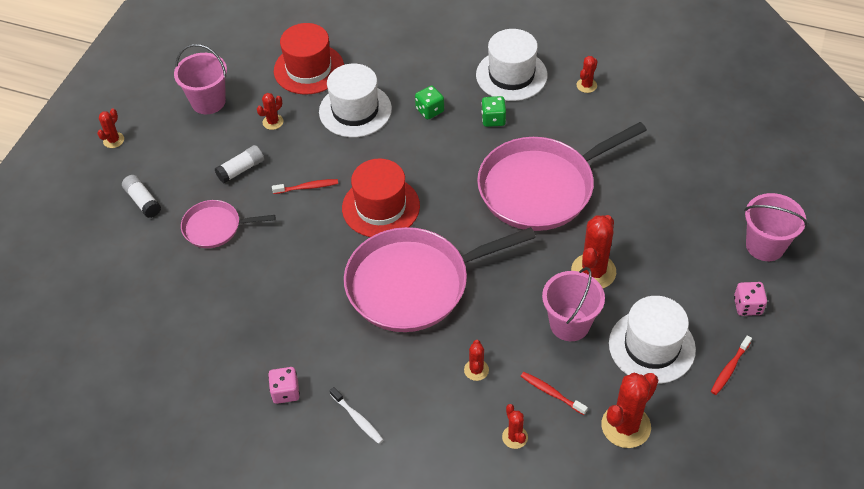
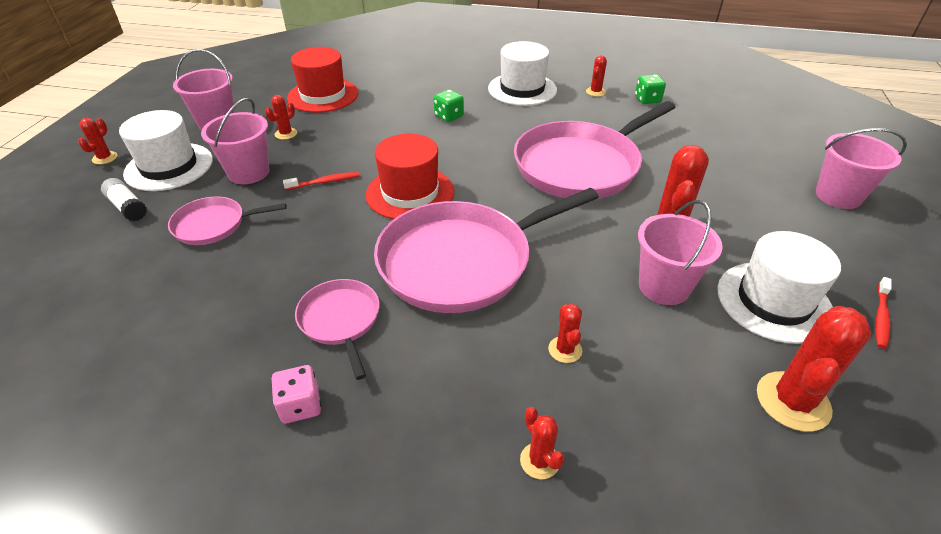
camera: 10 degrees left, 10 degrees down
(241, 169) = (248, 172): white glue stick -> pink bucket
(315, 329) = (341, 320): none -> pink pan
(355, 110) = (372, 120): white hat -> white hat (169, 166)
(357, 419) = (410, 433): white toothbrush -> none
(493, 119) = (514, 119): green dice -> green dice (647, 99)
(514, 437) = (647, 434): red cactus -> red cactus (539, 461)
(552, 393) = (675, 369): red toothbrush -> none
(747, 306) = (857, 251): pink dice -> none

